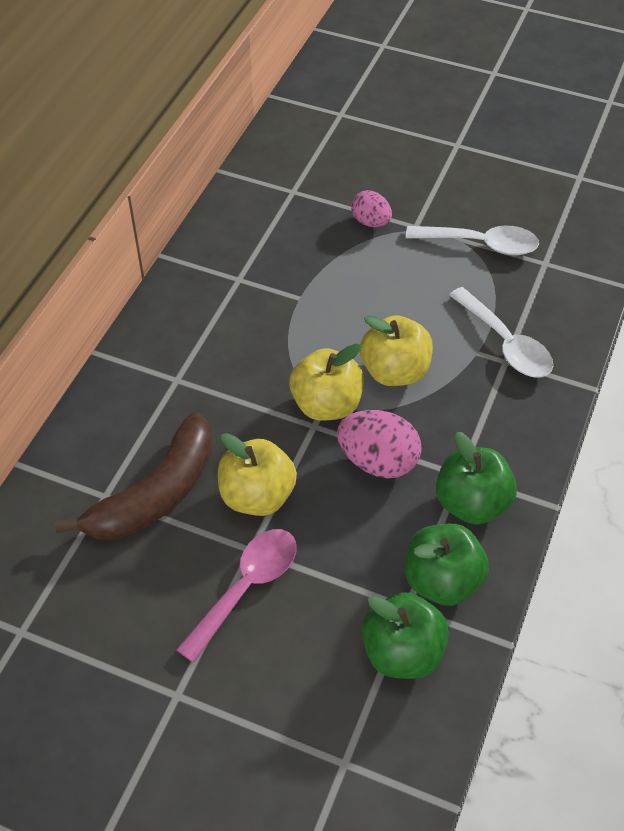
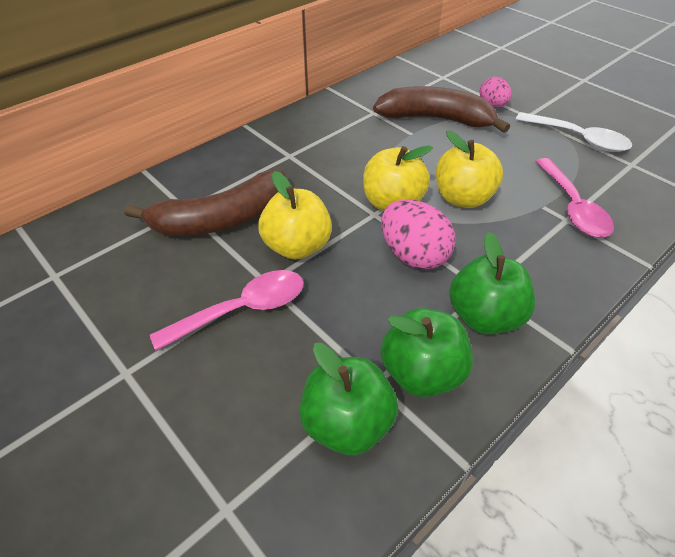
camera: 25 degrees right, 5 degrees down
(317, 266) = (436, 119): none -> brown banana
(506, 344) = (572, 207): white spoon -> pink spoon

